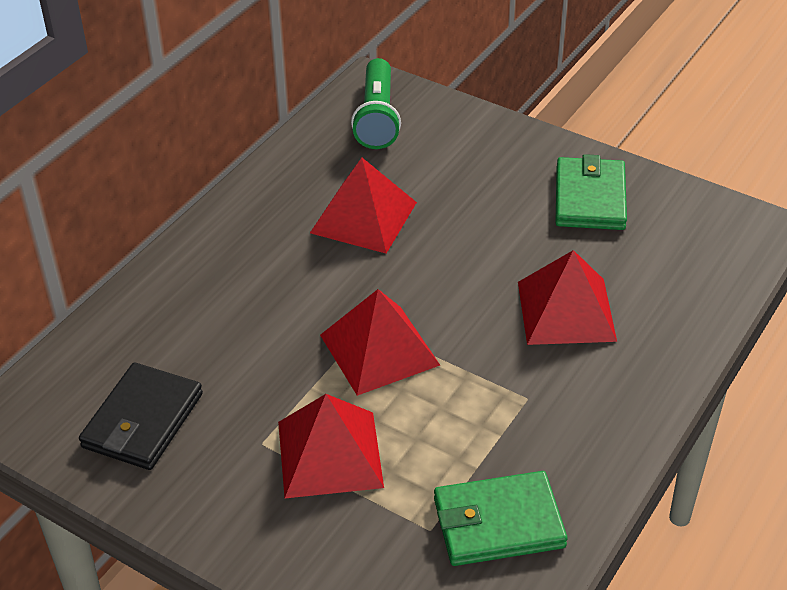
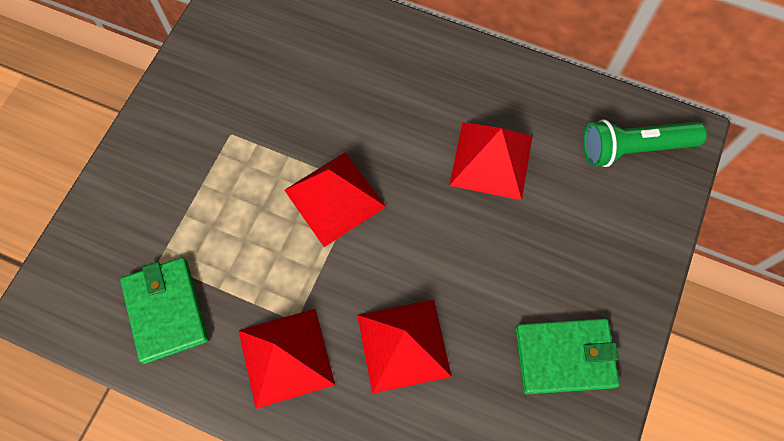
camera: 80 degrees right, 25 degrees up
(142, 421) = (244, 54): black wallet -> none
(329, 454) = (224, 181): red pyramid -> red pyramid (286, 357)

